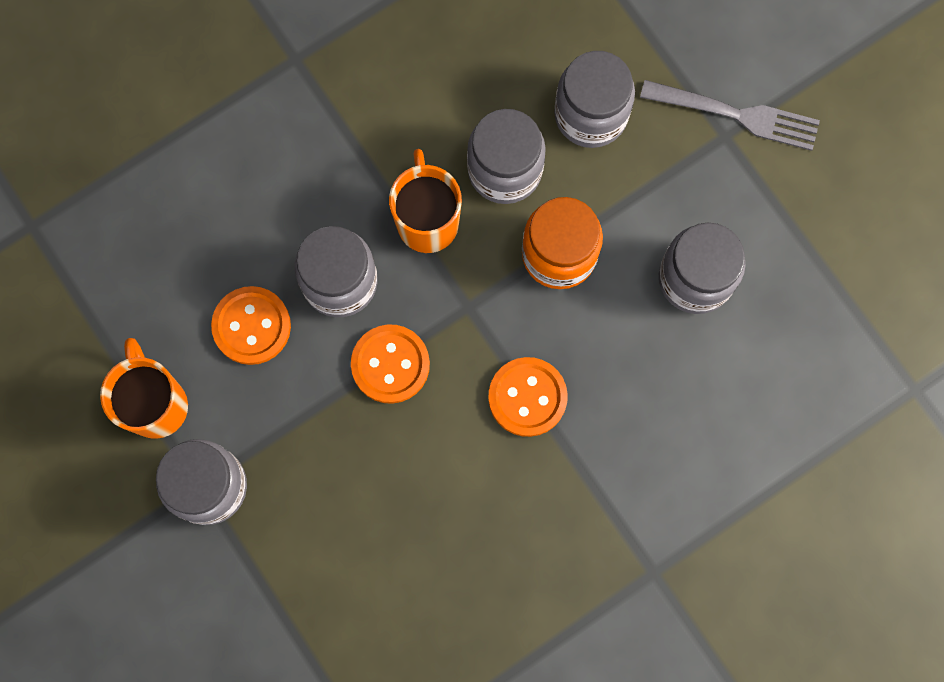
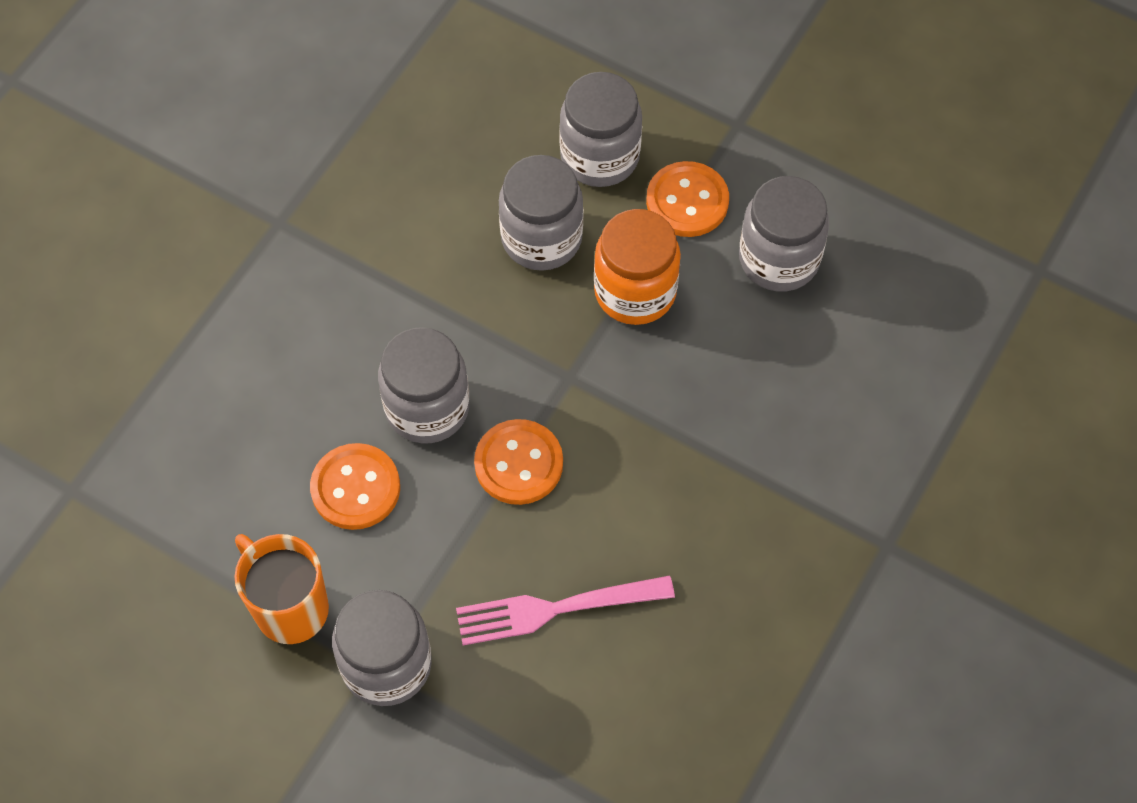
camera: 25 degrees left, 15 degrees down
(361, 502) = (556, 609): none -> pink fork
(427, 221) = (488, 315): orange mug -> none
(527, 397) = (673, 435): orange button -> orange button (687, 201)
(736, 115) = (739, 102): grey fork -> none

